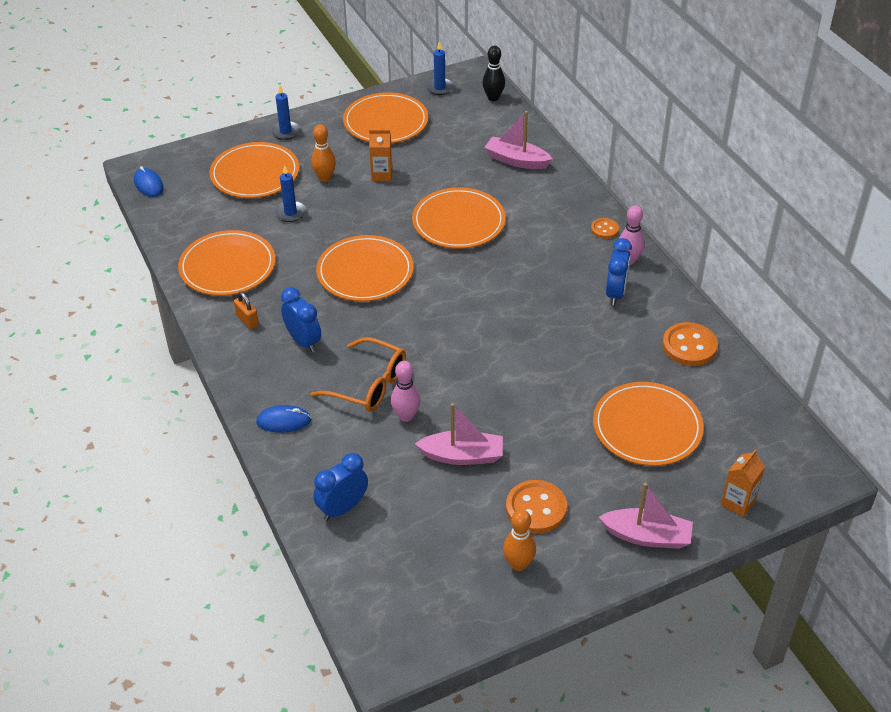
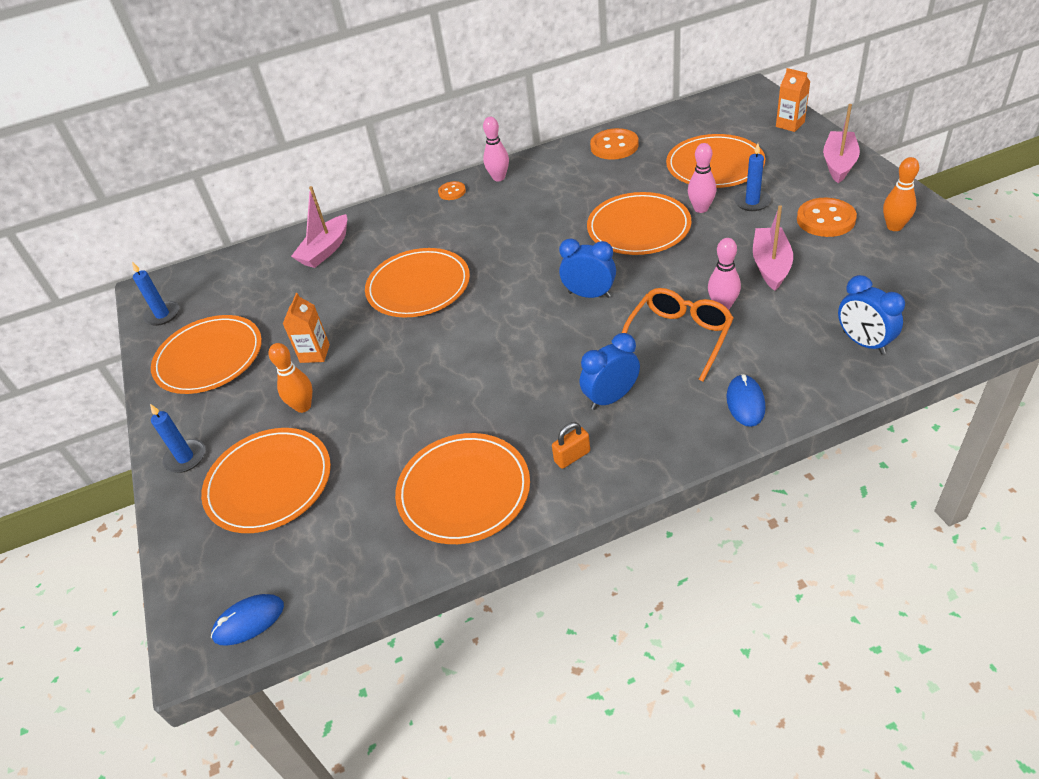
camera: 80 degrees left, 0 degrees up
(290, 213) = (366, 434): blue candle -> blue candle (752, 202)
(365, 272) = (492, 354): orange plate -> orange plate (638, 227)
(493, 98) = (204, 271): black bowling pin -> none
(563, 410) = (701, 209): none -> pink bowling pin
(616, 293) = (544, 184): blue clock -> blue clock (589, 295)

